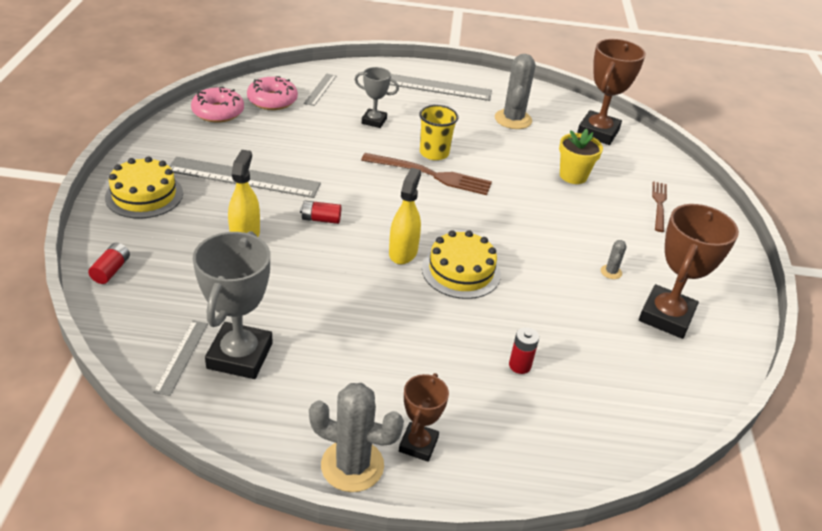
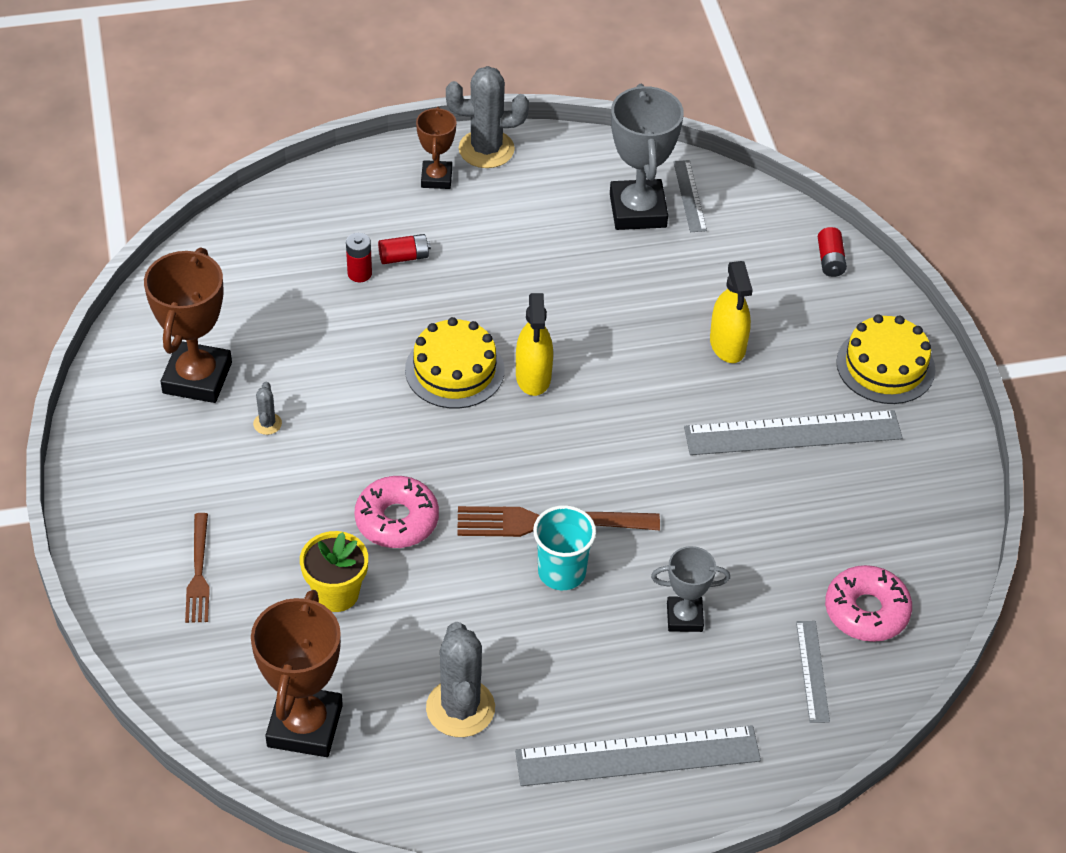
camera: 165 degrees right, 10 degrees up
(218, 112) = (922, 552): pink donut -> pink donut (397, 520)
(321, 219) = (655, 395): red battery -> red battery (404, 257)
(434, 153) = (561, 572): yellow cup -> turquoise cup

